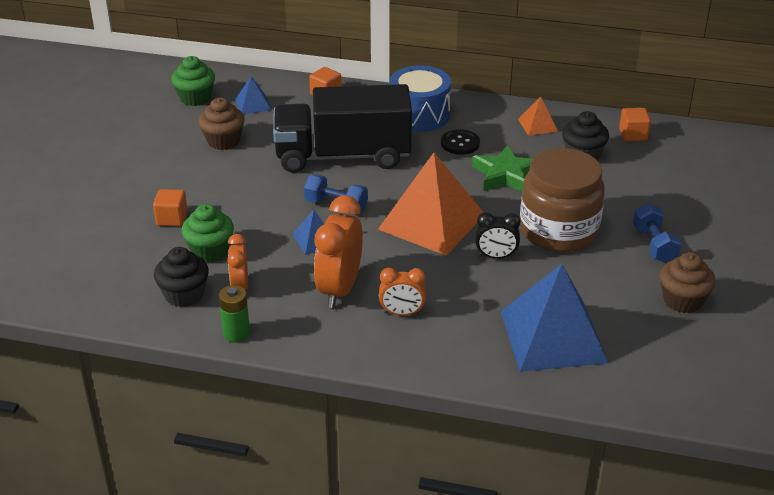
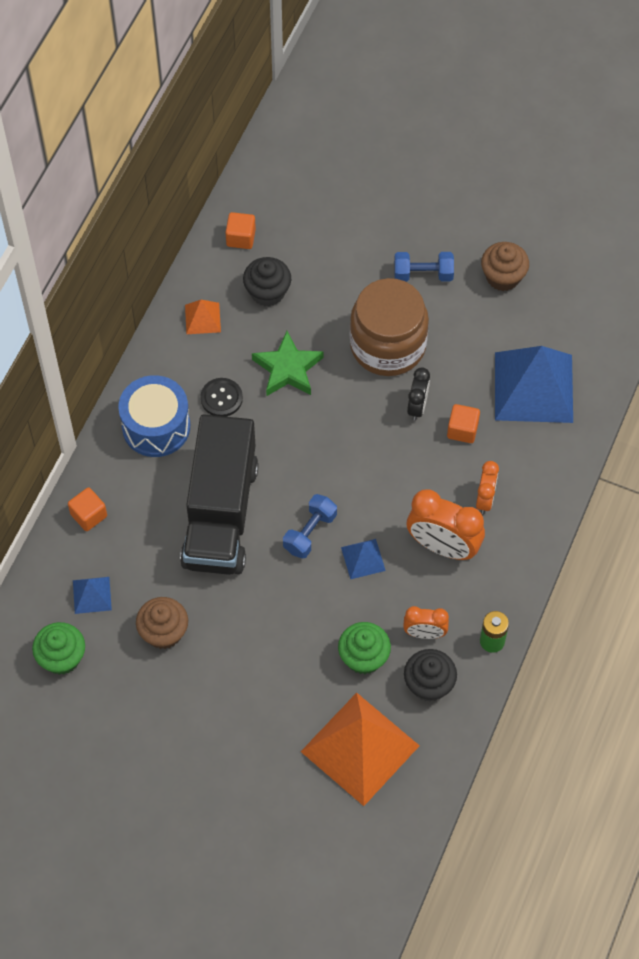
camera: 80 degrees left, 25 degrees up
(172, 218) = (302, 691): orange cube -> orange cube (462, 430)
(431, 221) = (352, 450): orange pyramid -> orange pyramid (359, 748)

